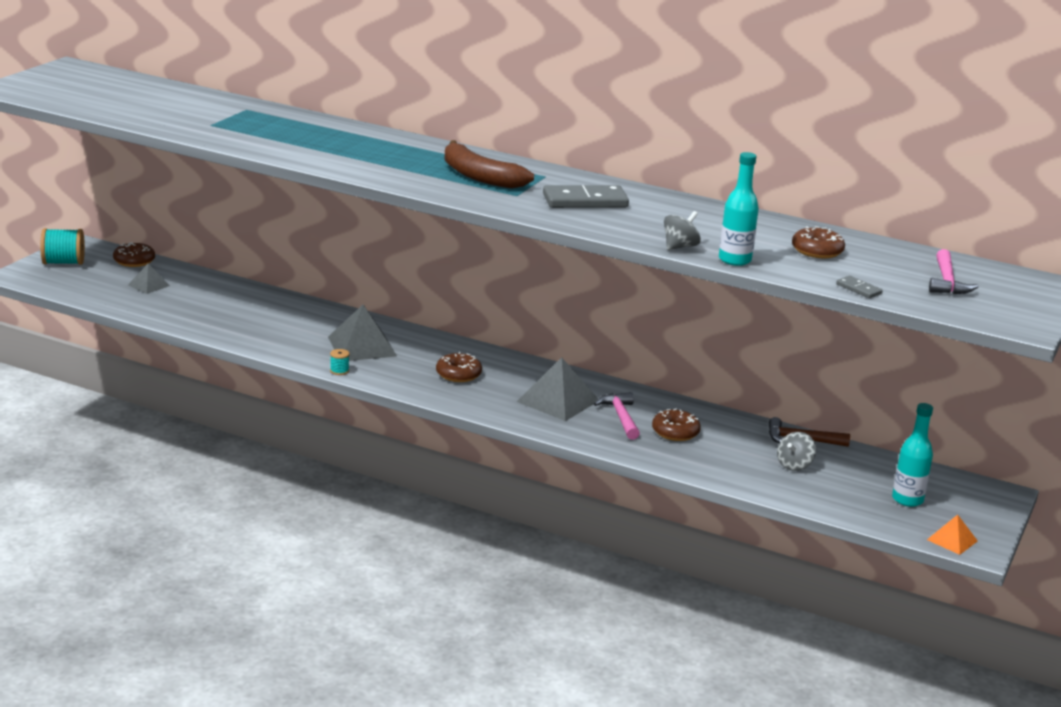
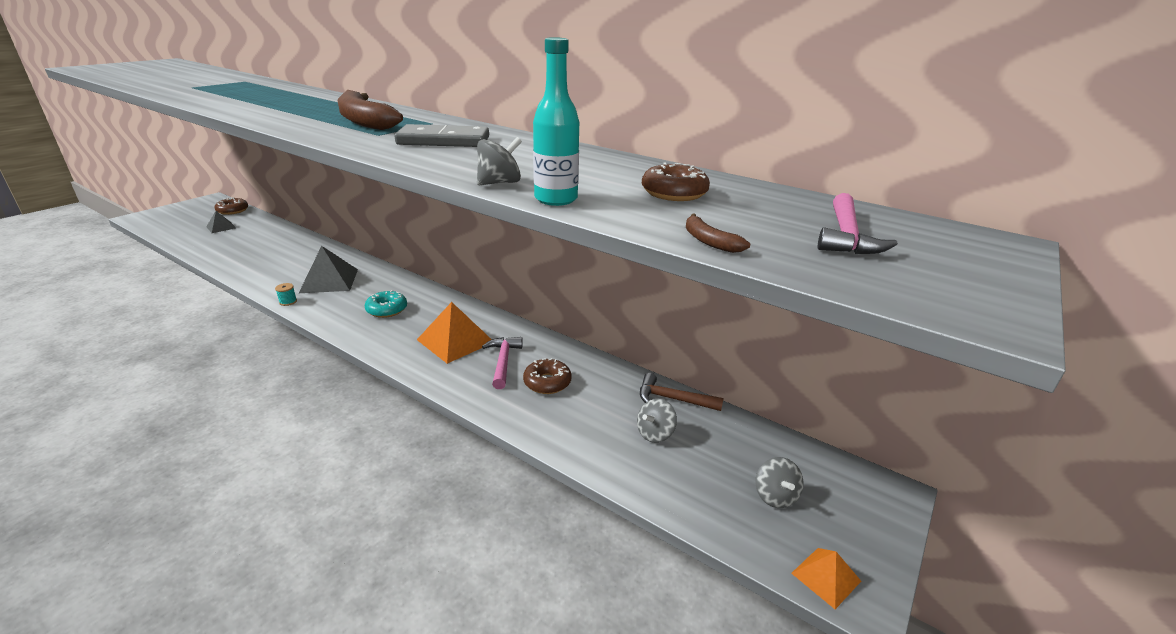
camera: 10 degrees right, 5 degrees up
(63, 263) = (182, 210): turquoise spool -> none
(458, 374) = (387, 310): brown donut -> turquoise donut
(558, 401) = (455, 341): grey pyramid -> orange pyramid
(859, 289) = (709, 241): grey domino -> brown banana
(907, 500) = (775, 496): turquoise bottle -> grey spinning top

